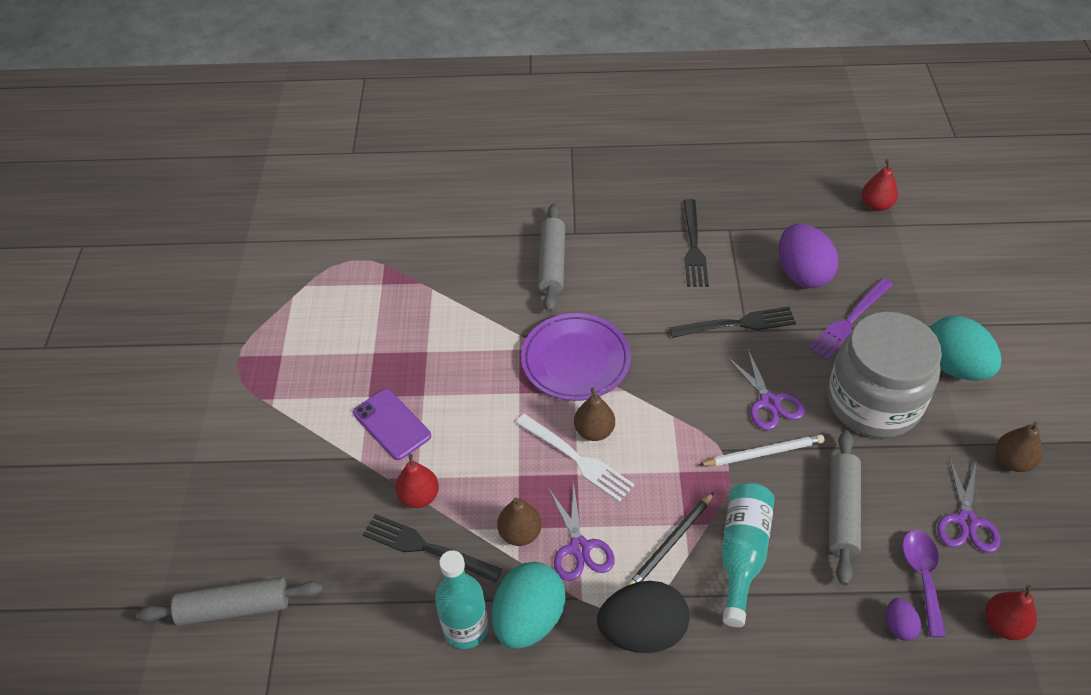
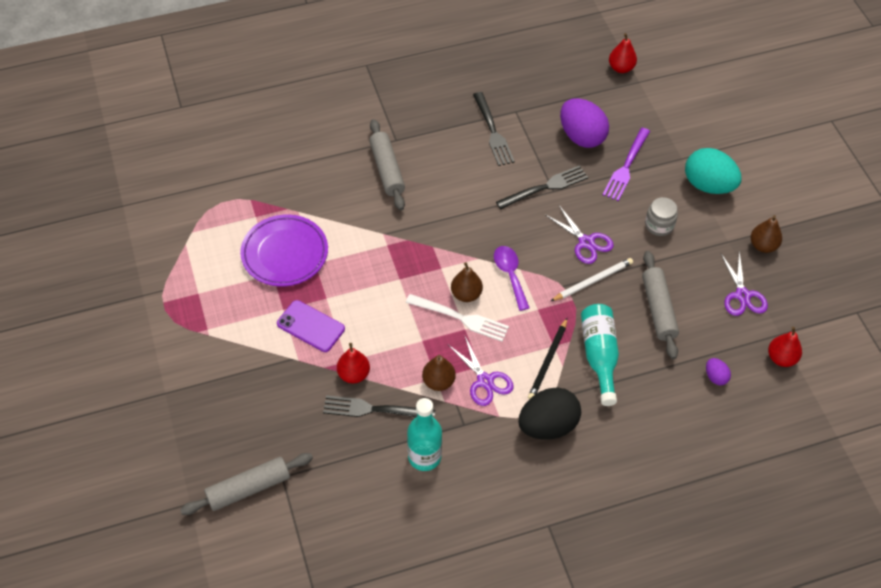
camera: 20 degrees left, 5 degrees up
(528, 619) = (466, 438): turquoise egg -> none
(575, 360) = (433, 244): purple plate -> purple plate (285, 253)
(873, 402) = (659, 225): grey jar -> grey jar, size x0.42
(922, 576) = (722, 340): purple spoon -> purple spoon (510, 275)

